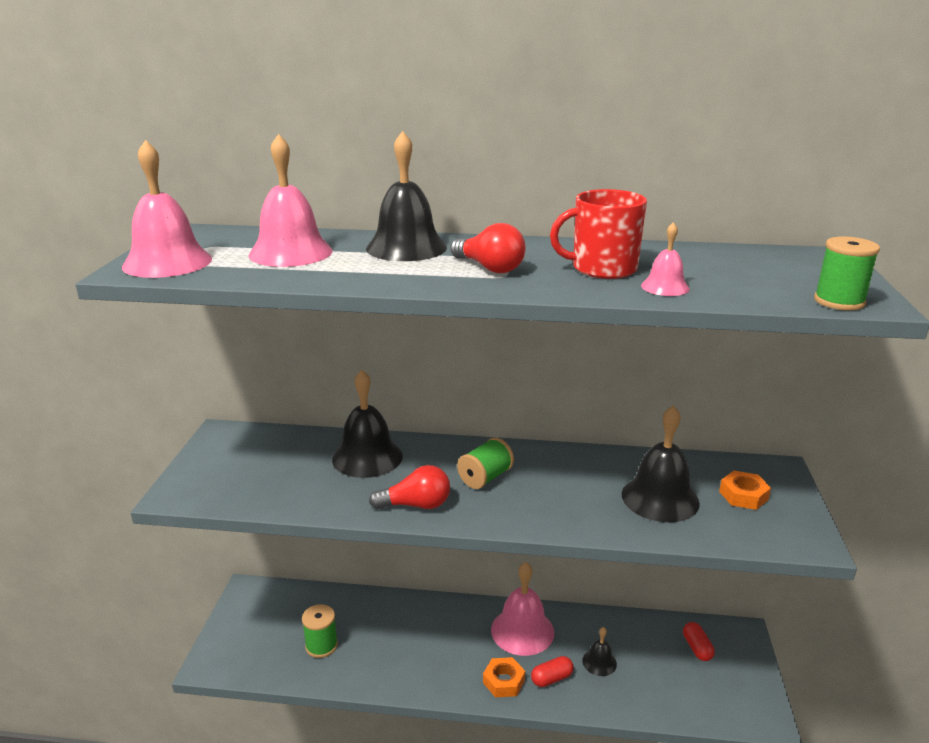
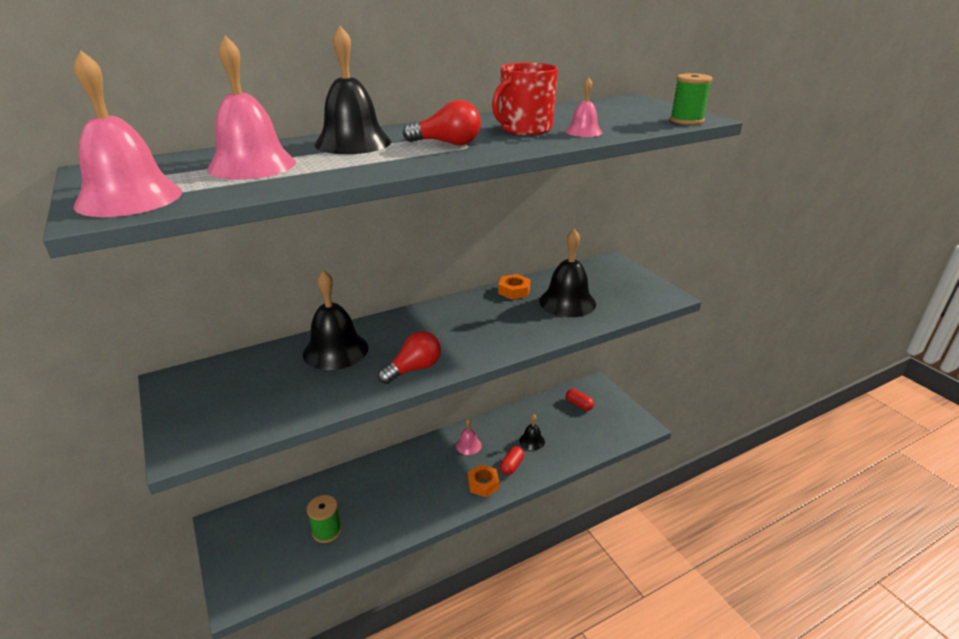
camera: 35 degrees left, 5 degrees up
(485, 477) = (443, 331): green spool -> none
(522, 631) = (468, 445): pink bell -> pink bell, size x0.51
(743, 495) = (610, 283): orange nut -> orange nut (514, 291)

